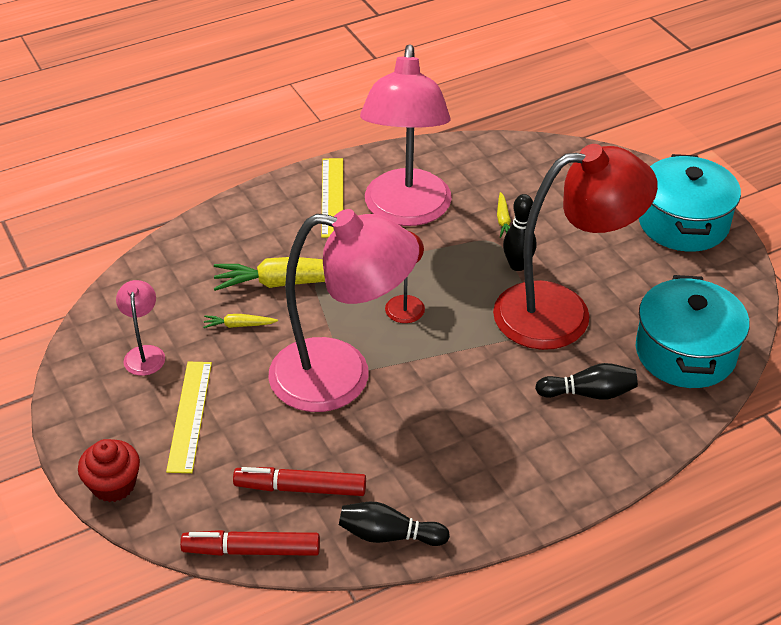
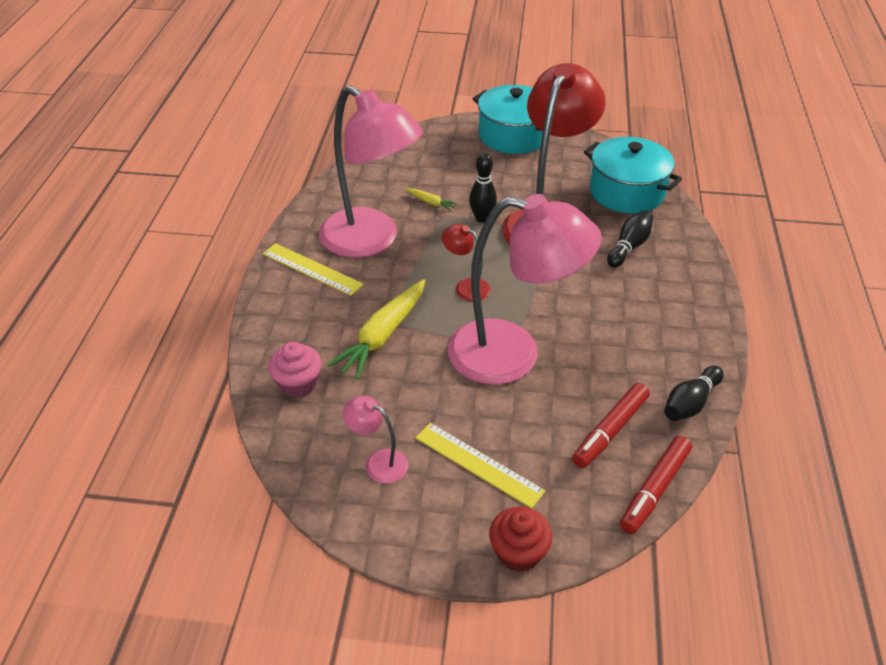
camera: 55 degrees left, 0 degrees up
(191, 263) = (298, 383): none -> pink cupcake
(239, 325) = (402, 387): yellow carrot -> none
(341, 377) = (513, 355): pink lamp -> pink lamp turned 60 degrees clockwise

